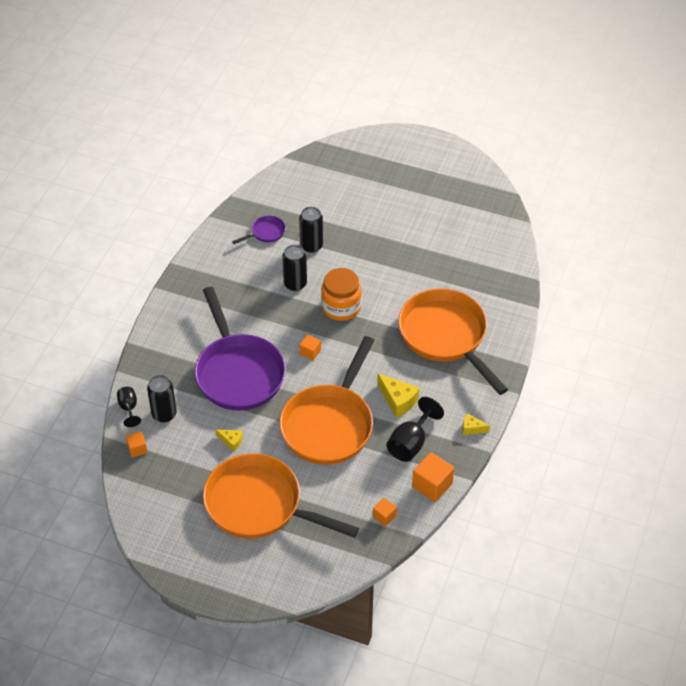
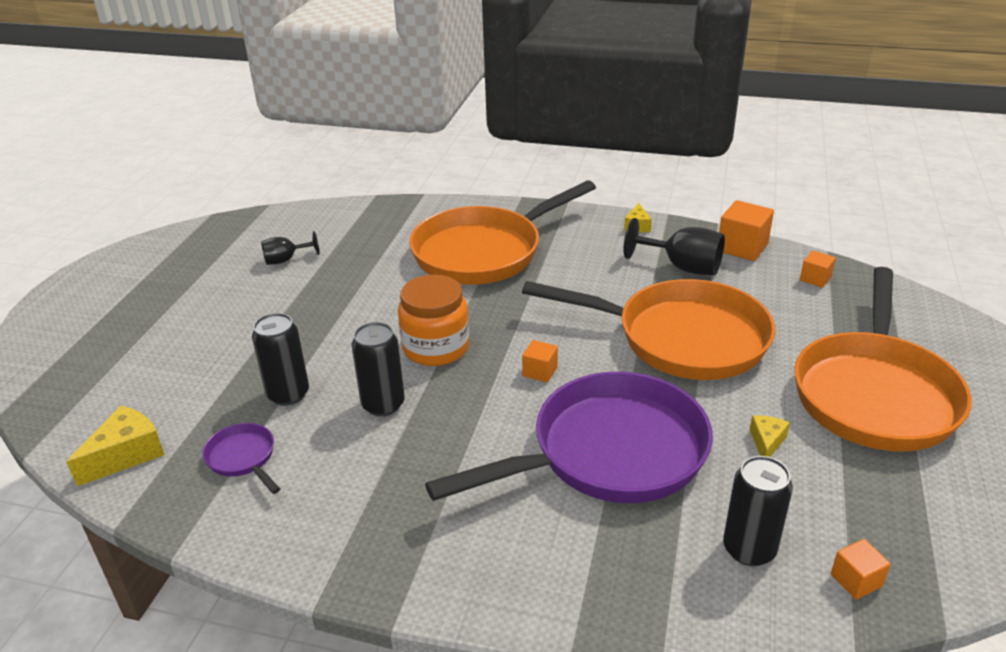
camera: 95 degrees left, 15 degrees down
(129, 408) = (759, 615): black goblet -> black goblet (286, 260)
(398, 400) = (611, 282): yellow cheese -> yellow cheese (126, 455)

